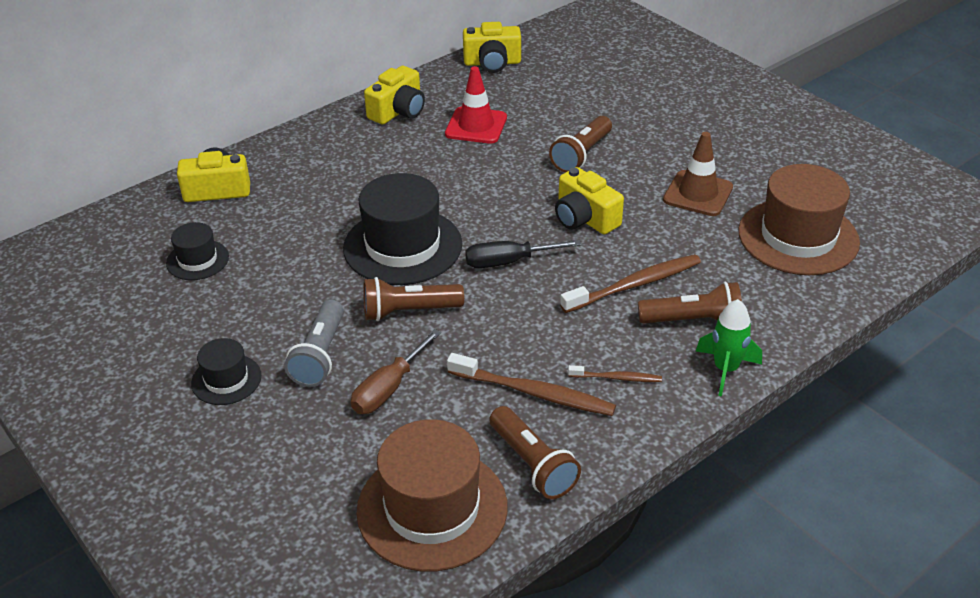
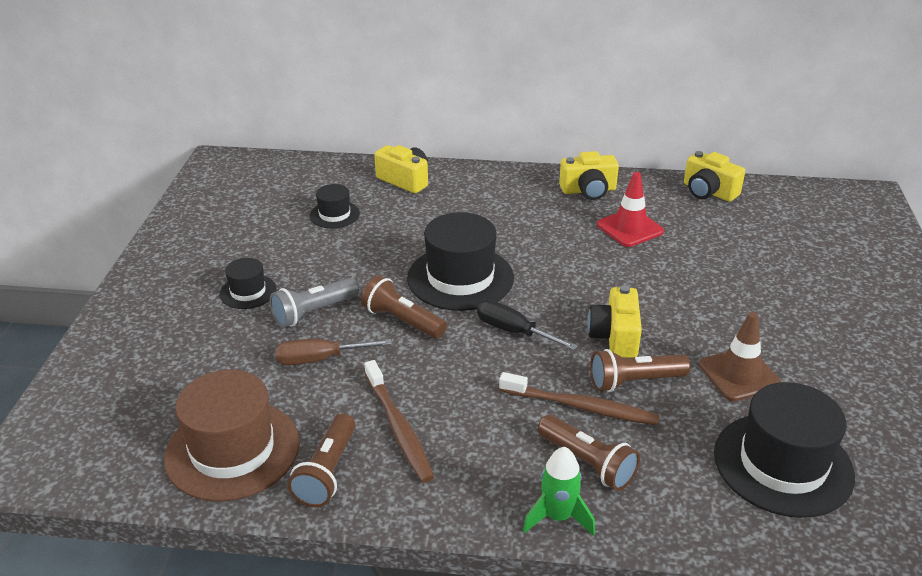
camera: 45 degrees right, 5 degrees down
(581, 155) = (682, 291): brown flashlight -> brown flashlight (634, 382)
(617, 378) = (468, 460): brown toothbrush -> none
(798, 237) = (783, 464): brown hat -> black hat

